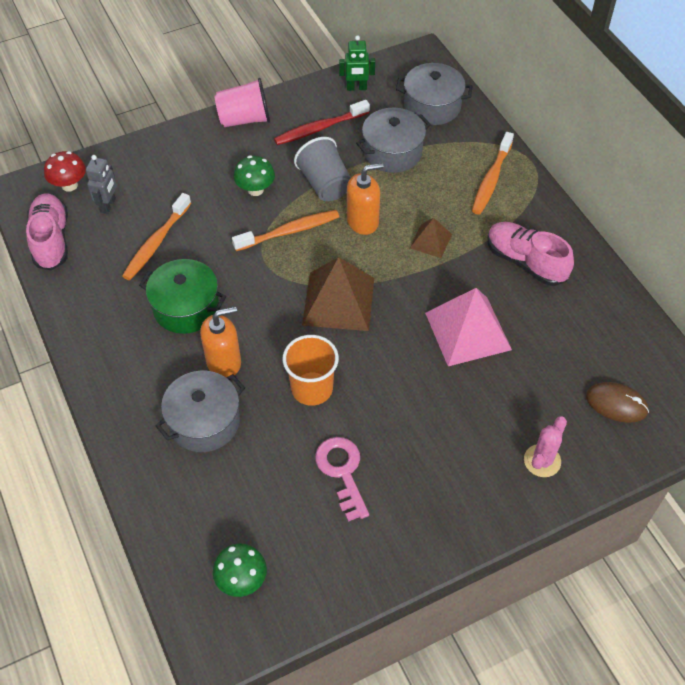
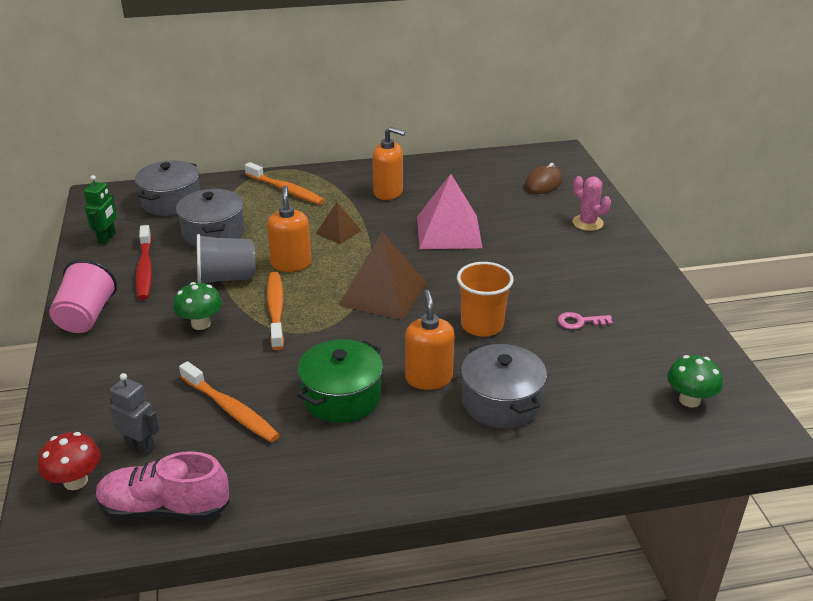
camera: 75 degrees left, 20 degrees down
(342, 472) = (580, 322): pink key -> pink key, size x0.61
(525, 262) = (388, 192): pink shoe -> orange soap dispenser

